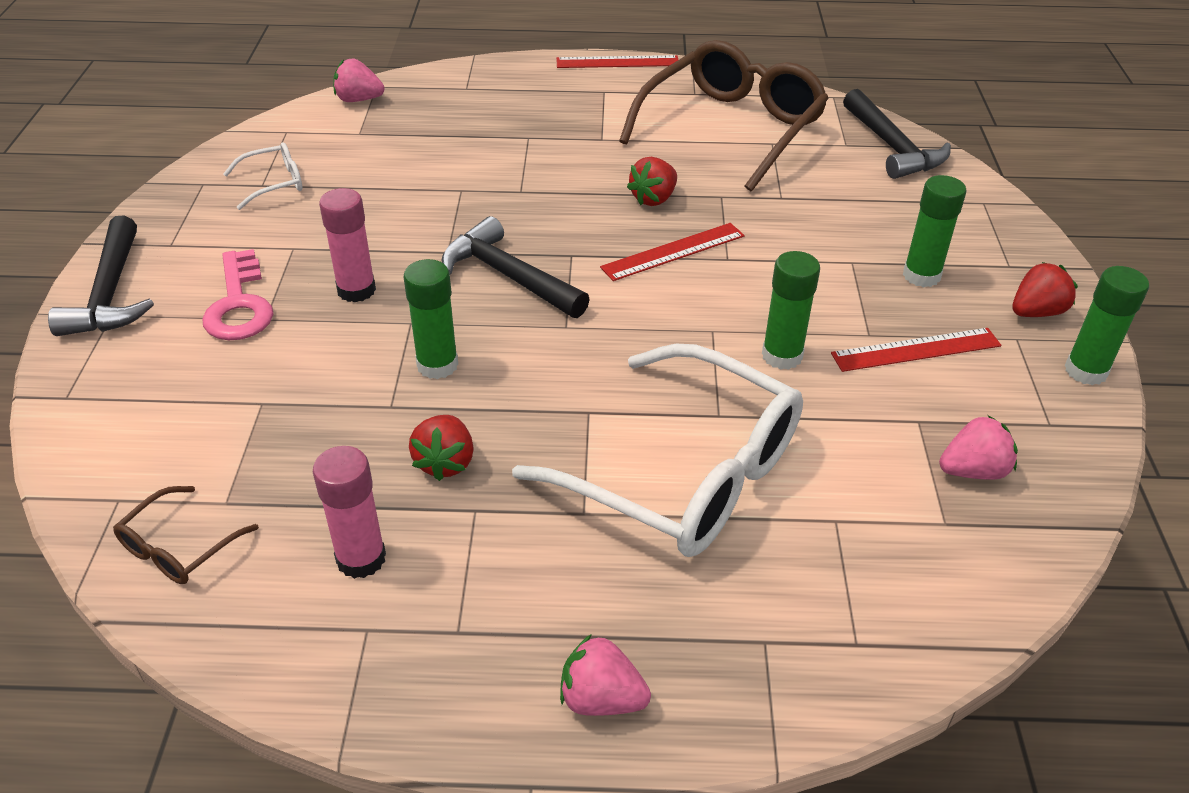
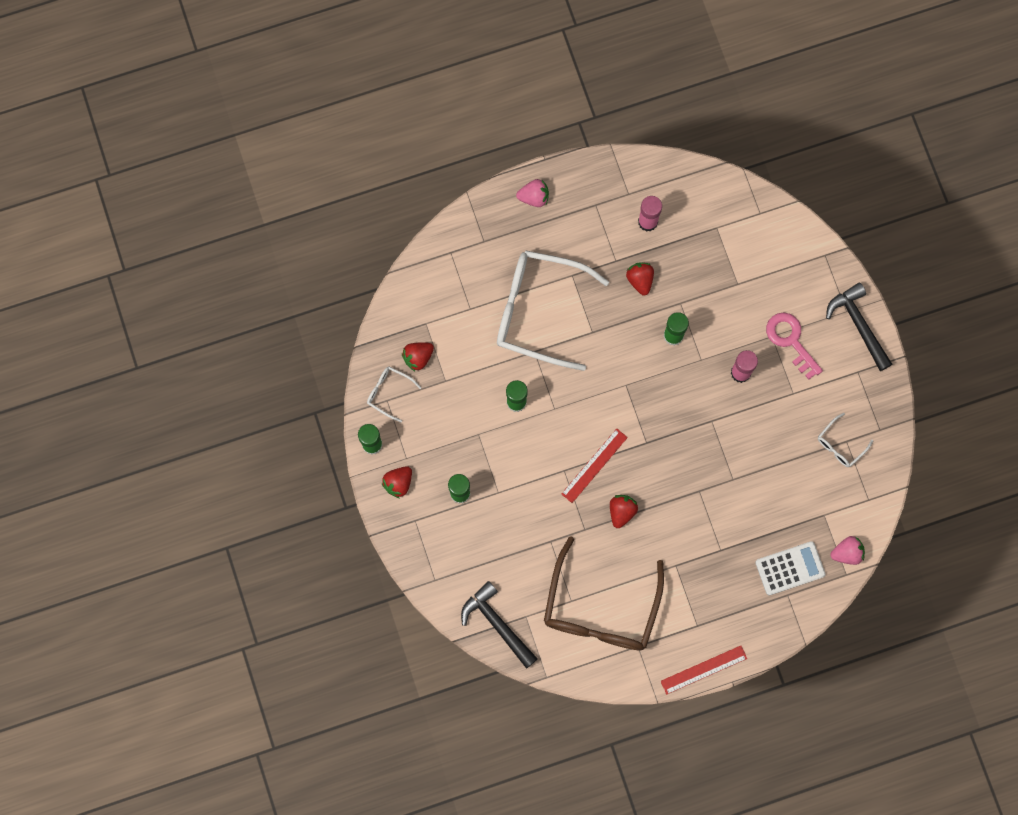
camera: 160 degrees right, 35 degrees up
(179, 547) = (720, 201): brown glasses -> none
(445, 104) = (790, 568): none -> white calculator
(509, 276) = (670, 412): black hammer -> none
(916, 349) = (454, 430): red ruler -> none
(973, 471) = (418, 357): pink strawberry -> red strawberry
(1045, 434) = (389, 393): none -> white glasses

